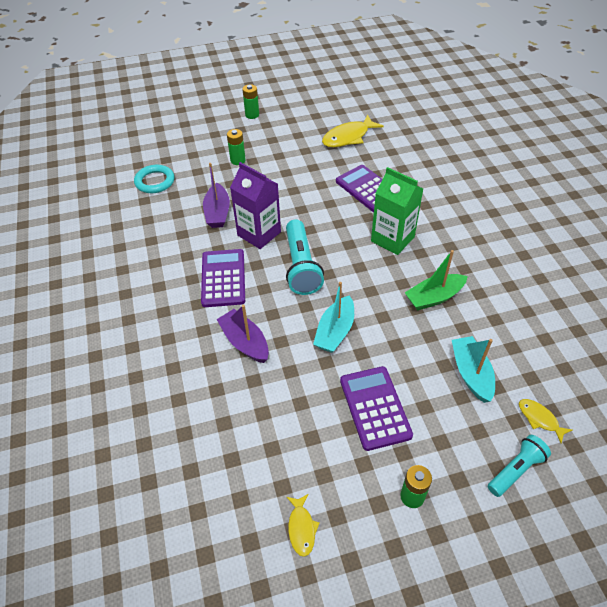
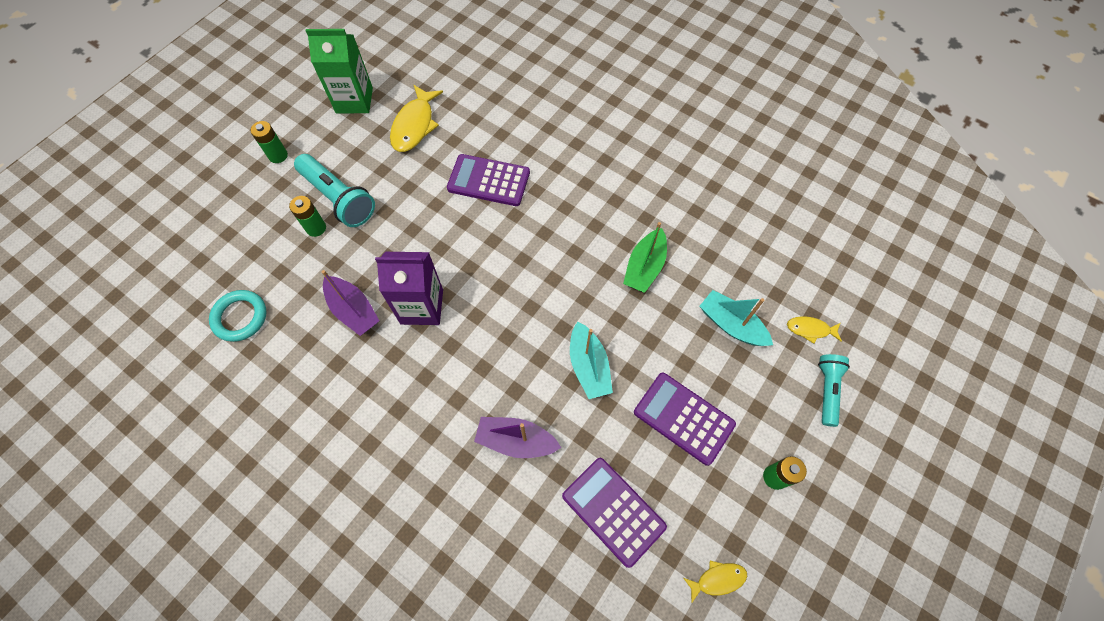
camera: 40 degrees left, 15 degrees up
(223, 278) = (431, 385): purple calculator -> purple calculator (613, 511)
(301, 266) = (497, 317): turquoise flashlight -> turquoise flashlight (338, 198)
(301, 528) = (717, 579): yellow fish -> yellow fish turned 60 degrees counterclockwise
(392, 239) = (558, 226): green carton -> green carton (354, 100)

